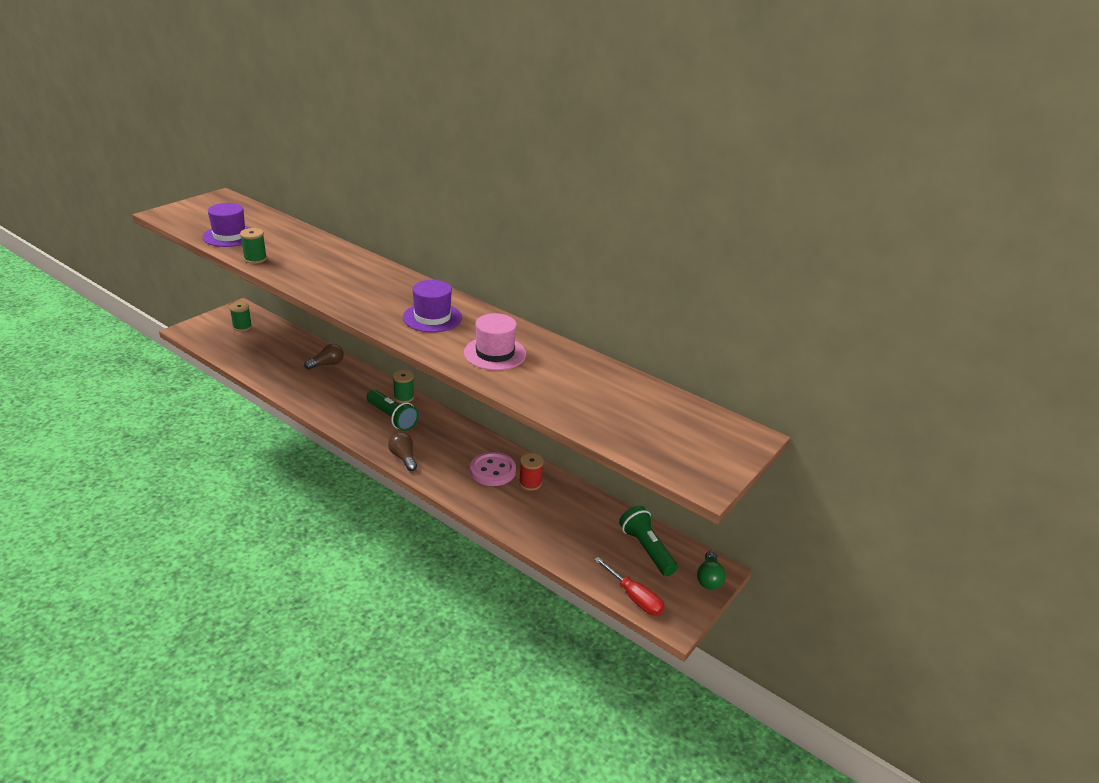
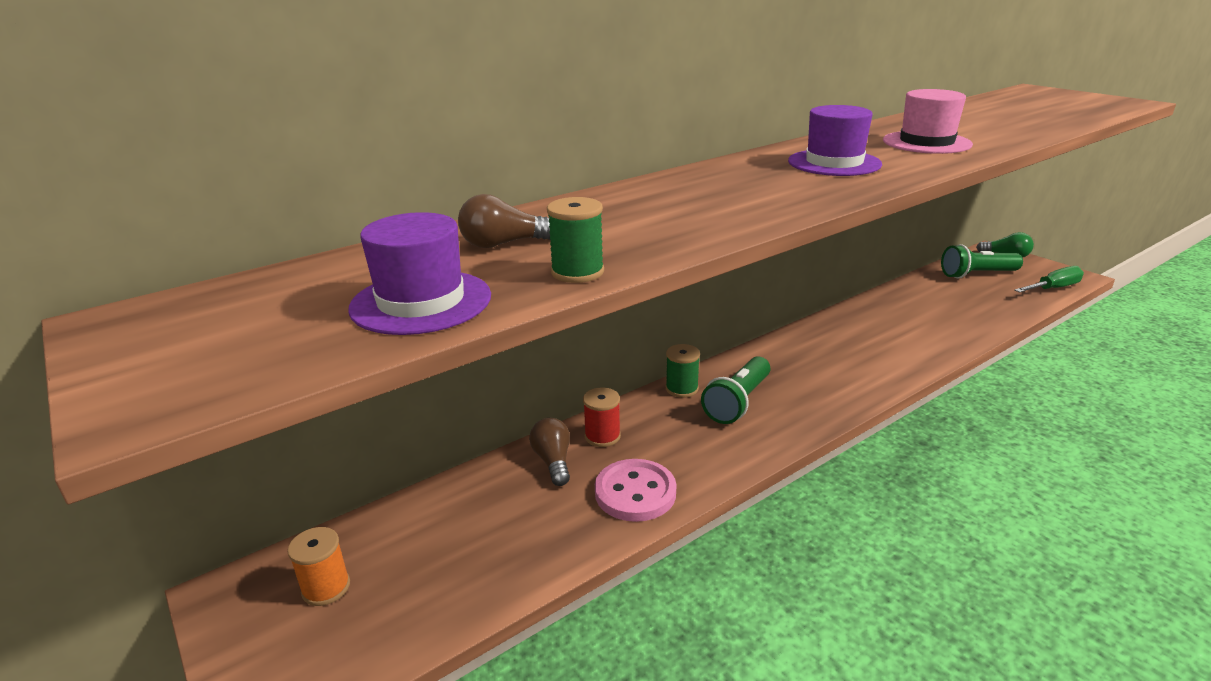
camera: 70 degrees left, 5 degrees down
(242, 327) = (326, 588): green spool -> orange spool
(392, 418) = (738, 402): green flashlight -> green flashlight turned 150 degrees clockwise
(403, 457) = (842, 399): brown light bulb -> brown light bulb (504, 244)
(492, 471) = (862, 337): pink button -> pink button (635, 492)
(530, 483) = (882, 317): red spool -> red spool (602, 436)
(634, 597) = (1053, 288): red screwdriver -> green screwdriver

